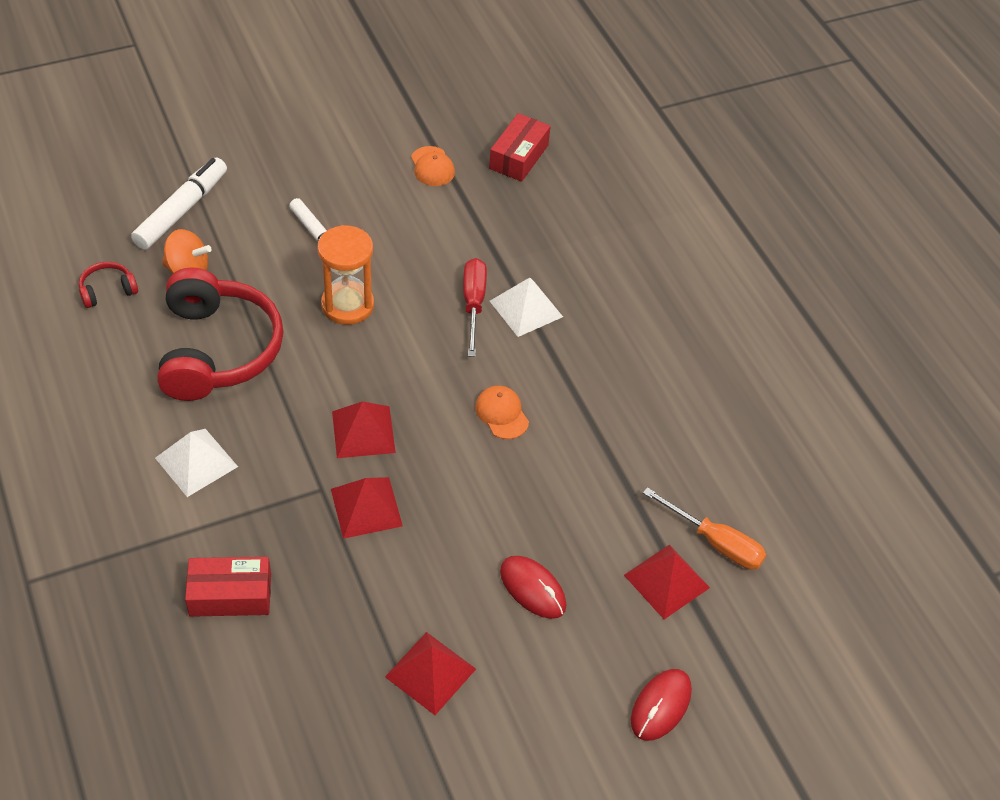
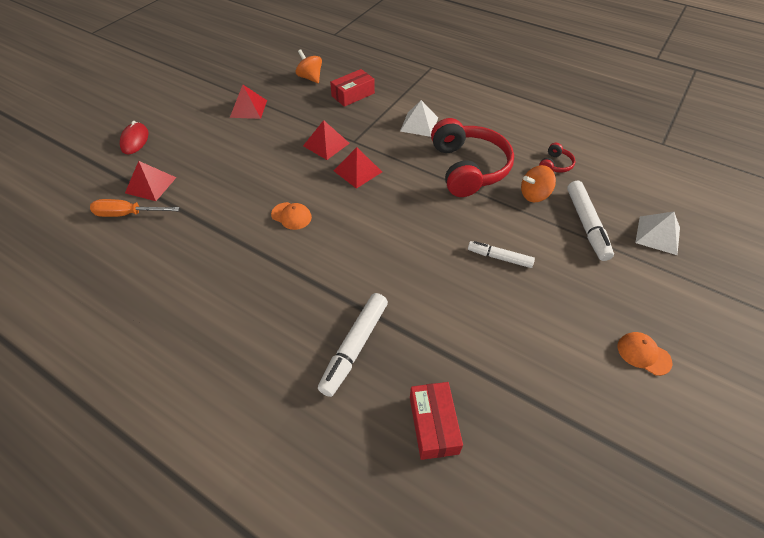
camera: 150 degrees right, 0 degrees up
(218, 350) = (468, 168): red headphones -> red headphones turned 150 degrees counterclockwise
(263, 694) = (310, 78): none -> orange spinning top
(347, 305) = (432, 226): orange hourglass -> none
(432, 166) = (487, 363): orange cap -> orange cap (643, 354)
(473, 304) = (360, 269): red screwdriver -> none
(526, 308) = (323, 286): white pyramid -> white pyramid (657, 235)
(532, 589) = (221, 152): red mouse -> none
(538, 240) = (354, 347): none -> white marker

